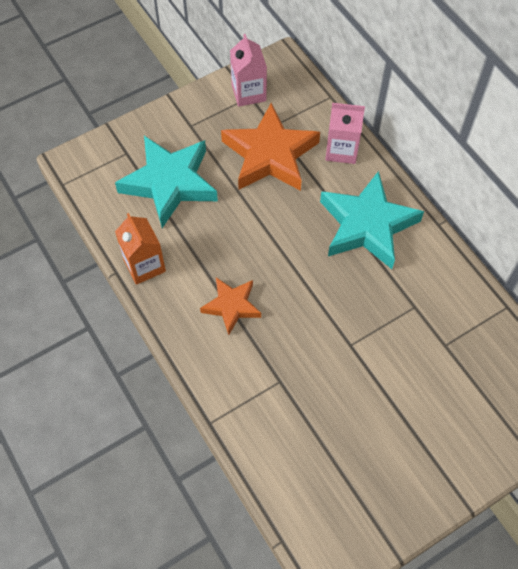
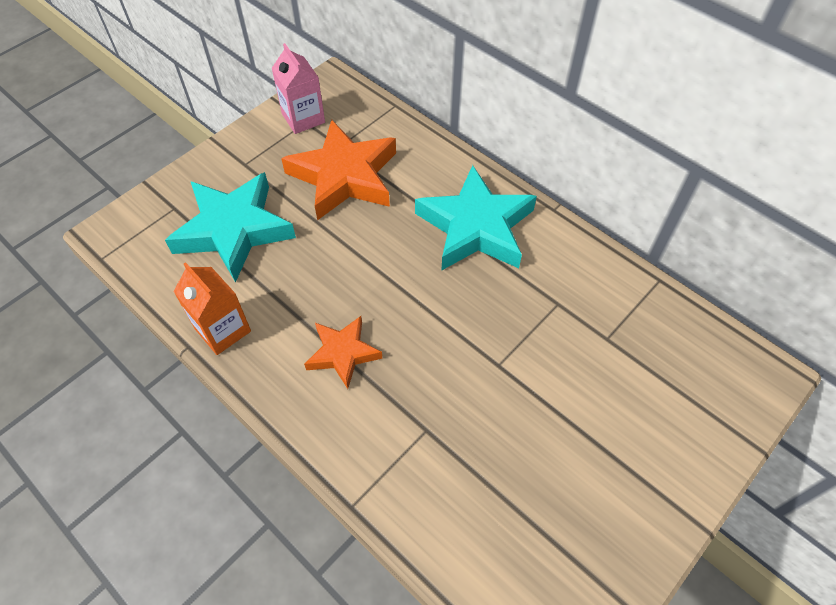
camera: 15 degrees left, 5 degrees down
(341, 150) = (423, 155): pink carton -> none

